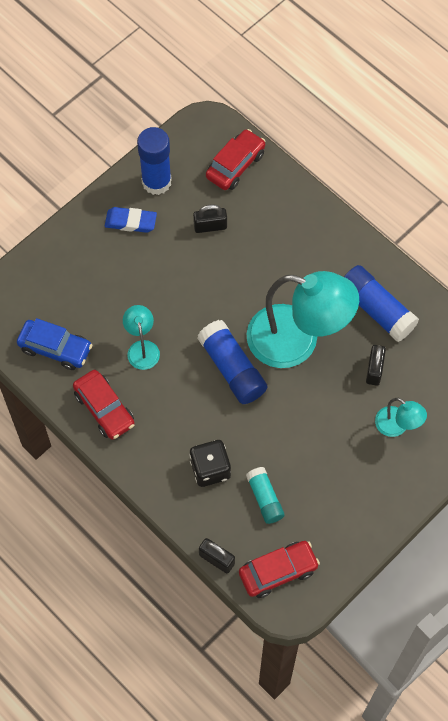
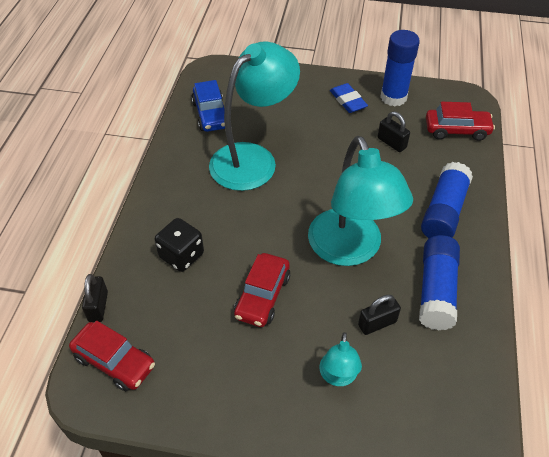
camera: 55 degrees right, 15 degrees down
(104, 409) = (184, 164): red car -> red car (262, 296)
(142, 348) = (253, 158): turquoise lamp -> turquoise lamp, size x2.19
(232, 369) = (284, 220): blue glue stick -> blue glue stick (443, 212)
(264, 498) = (182, 310): turquoise glue stick -> none

